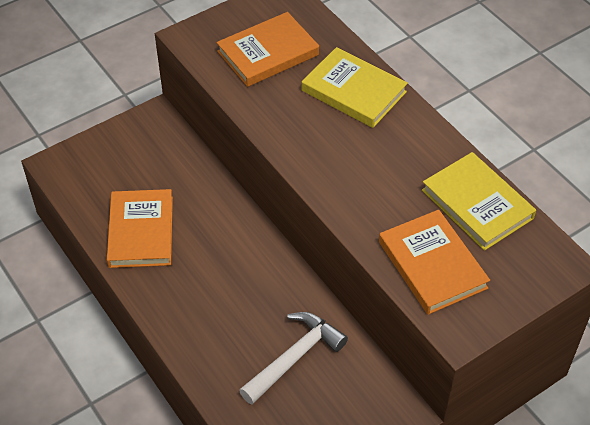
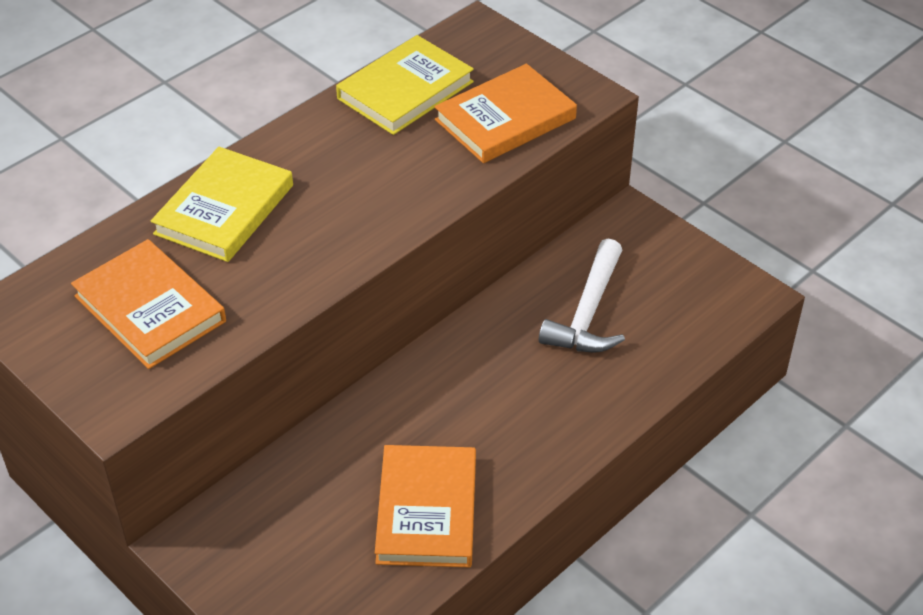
camera: 100 degrees left, 5 degrees down
(141, 231) = (426, 510): orange book -> orange book turned 75 degrees counterclockwise
(294, 357) = (588, 312): white hammer -> white hammer turned 105 degrees counterclockwise

